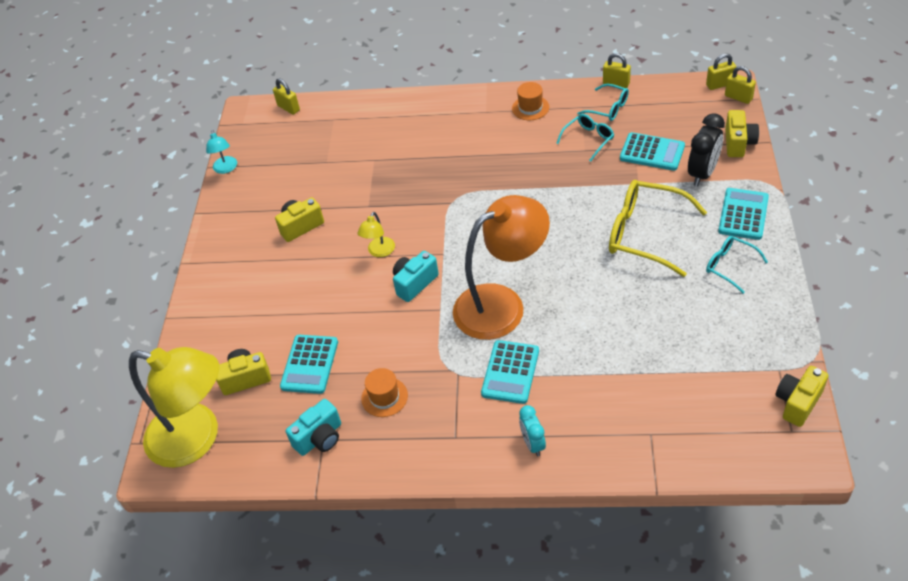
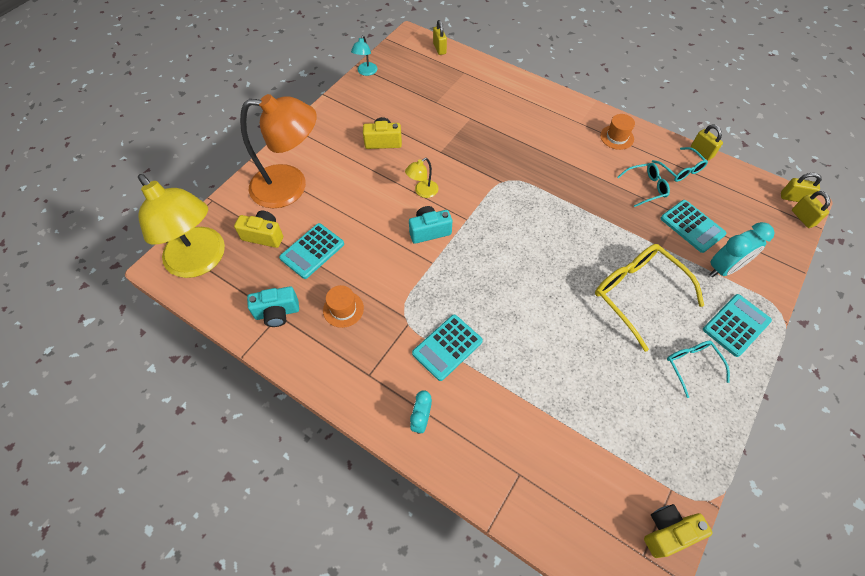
camera: 25 degrees right, 10 degrees up
(502, 304) = (481, 286): orange lamp -> orange lamp (290, 186)
(702, 173) = (724, 268): black clock -> turquoise clock
(738, 143) = (775, 259): yellow camera -> none

